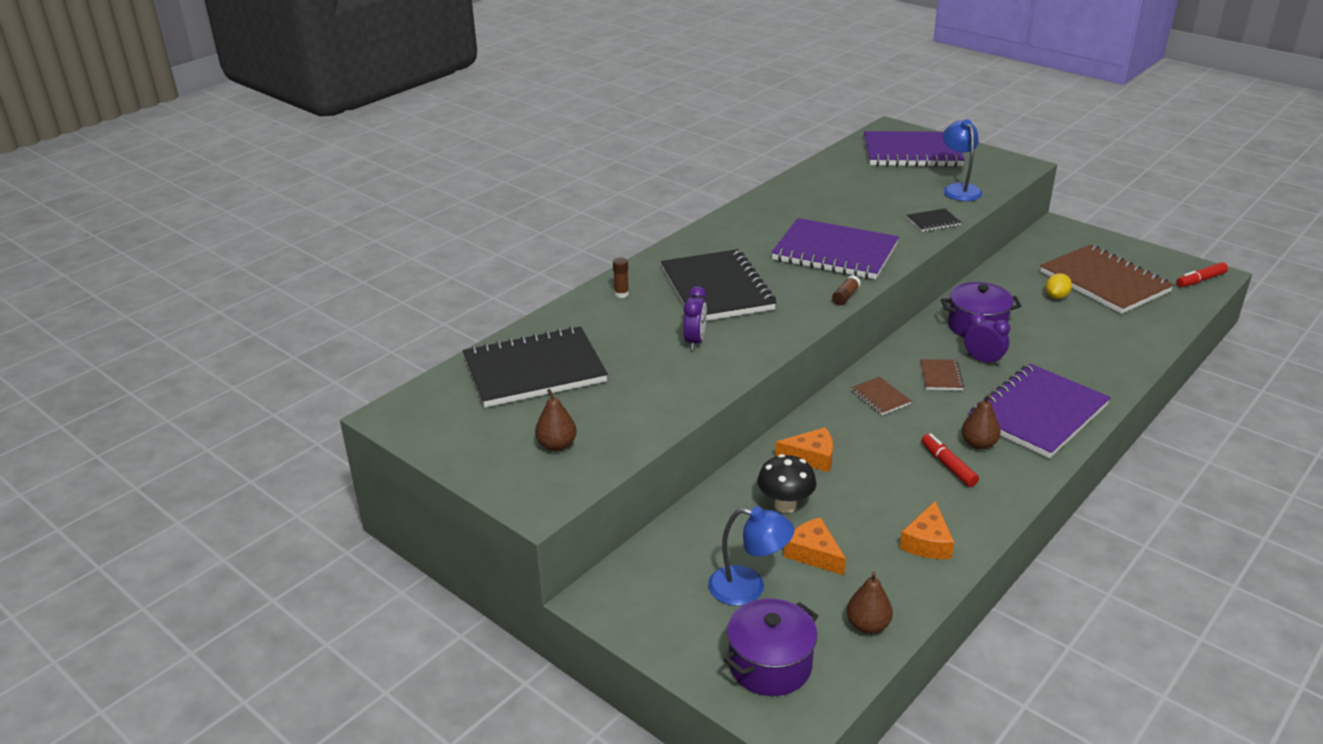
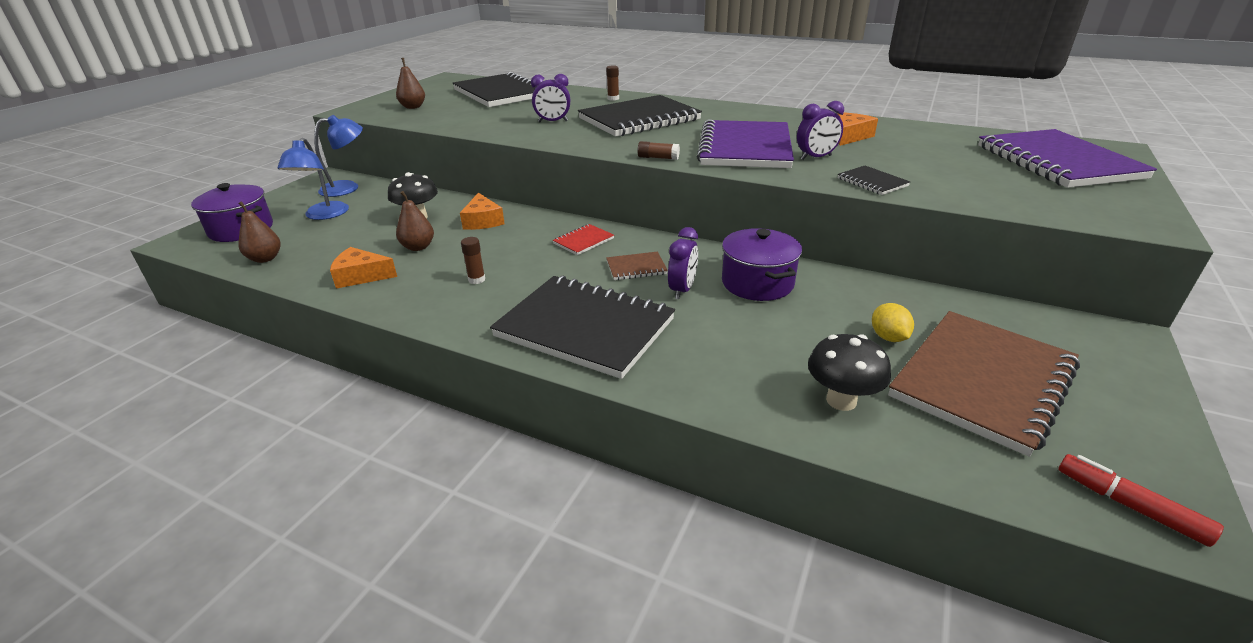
camera: 75 degrees right, 0 degrees up
(814, 553) = (356, 233): orange cheese -> orange cheese (850, 136)
(871, 229) = (816, 157): none -> purple clock
(880, 397) = (583, 241): brown notebook -> red notebook
(948, 465) = (476, 279): red marker -> brown glue stick
(959, 189) = (989, 190): blue lamp -> blue lamp (348, 188)
(978, 444) = (516, 294): brown pear -> brown pear (418, 247)
(1037, 413) = (585, 328): purple notebook -> black notebook
(1056, 296) = (888, 337): yellow lemon -> yellow lemon turned 60 degrees clockwise
(1125, 330) = (841, 400): none -> black mushroom

